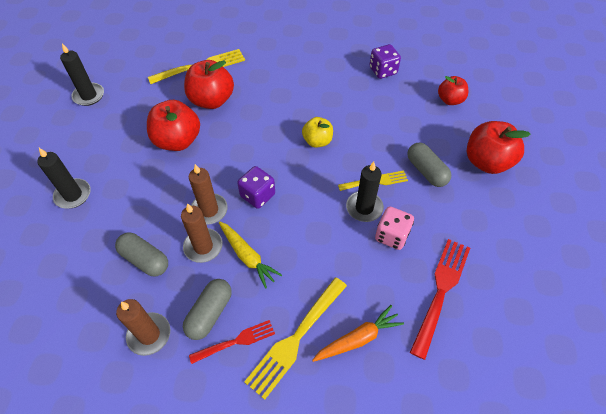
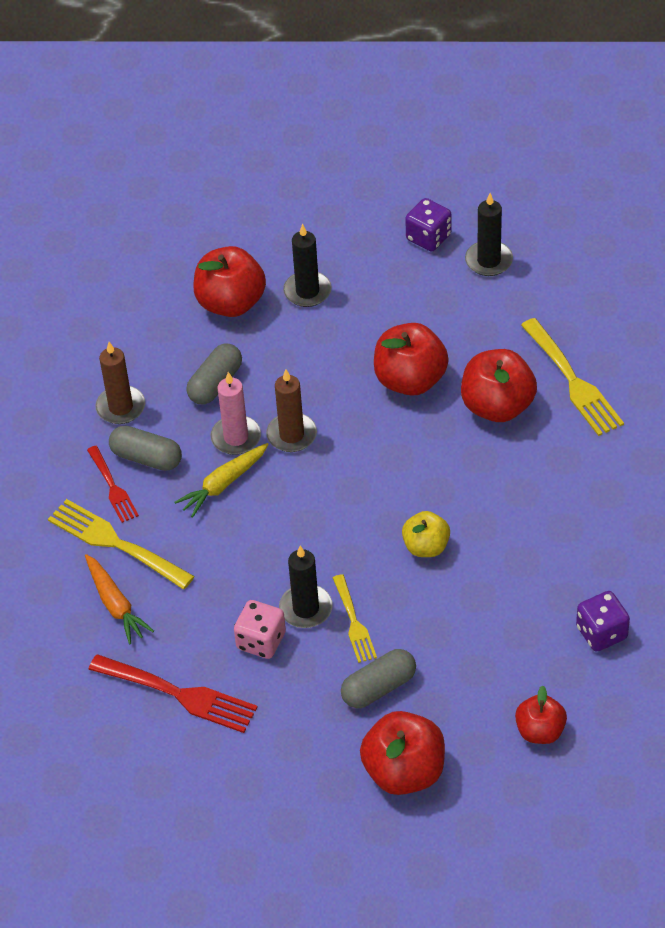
camera: 90 degrees right, 5 degrees down
(63, 246) = (231, 303): none -> red apple
(203, 246) = (236, 437): brown candle -> pink candle
(257, 195) = (319, 484): purple dice -> purple dice (428, 237)

